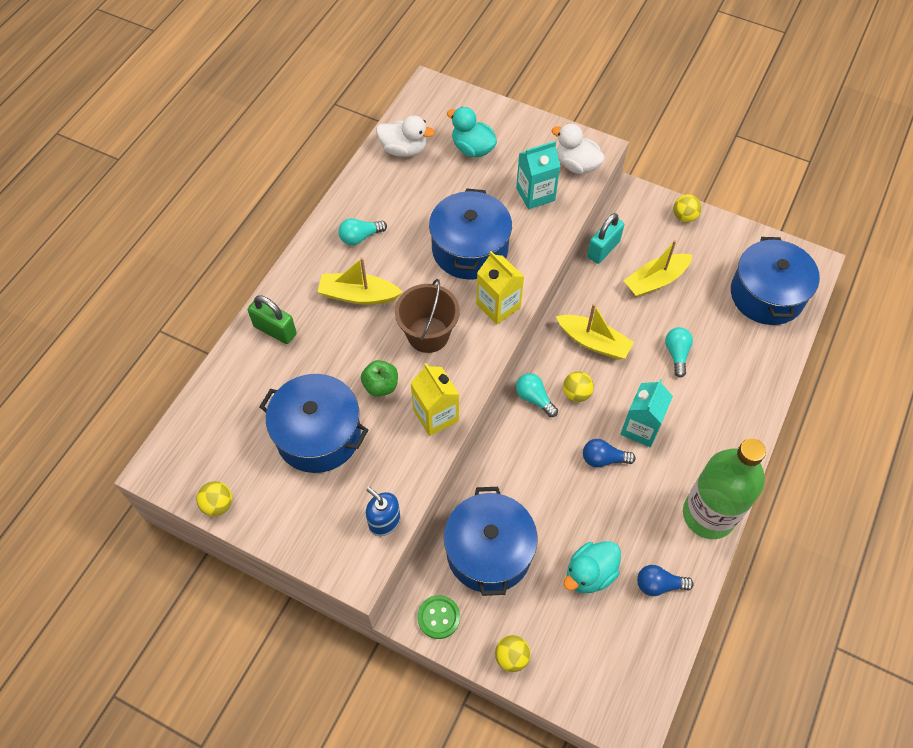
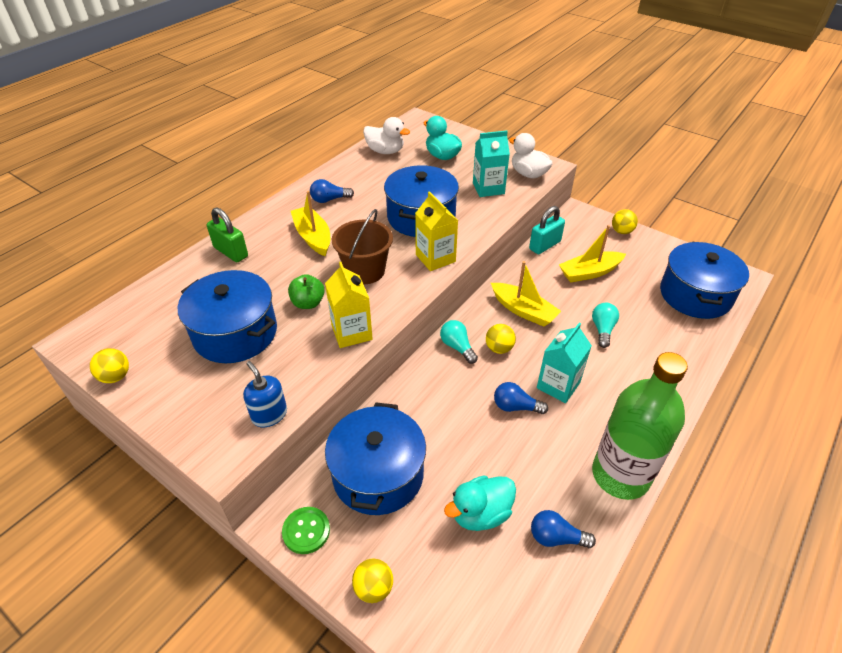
camera: 10 degrees right, 15 degrees down
(358, 295) = (313, 237): yellow boat -> yellow boat turned 45 degrees clockwise
(360, 237) = (329, 200): turquoise light bulb -> blue light bulb

